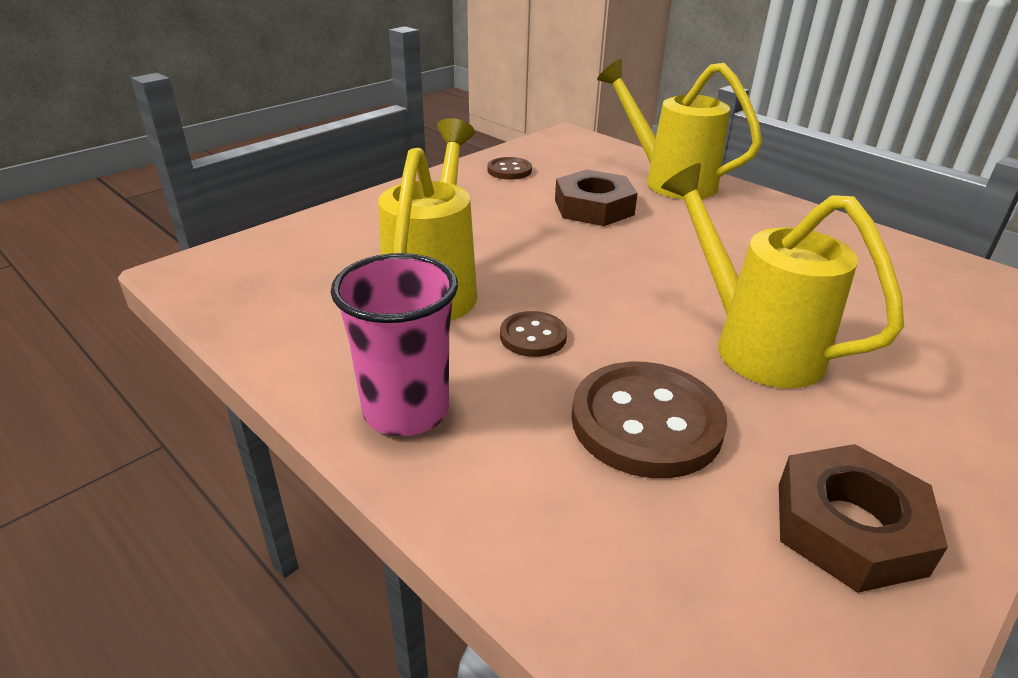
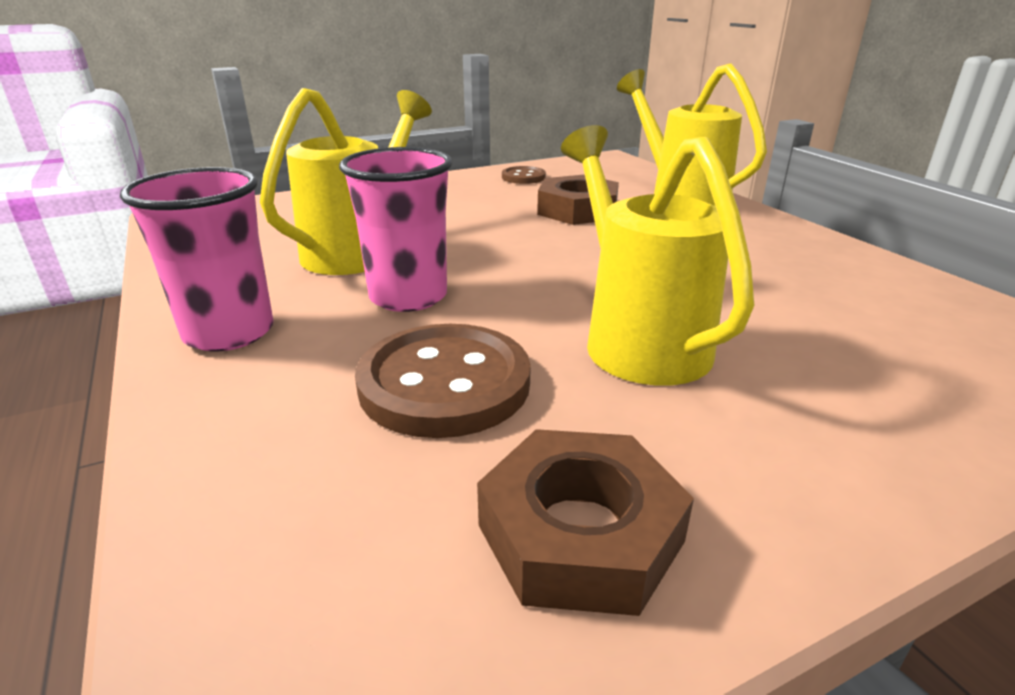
camera: 20 degrees right, 5 degrees down
(533, 336) = (408, 297): brown button -> pink cup

